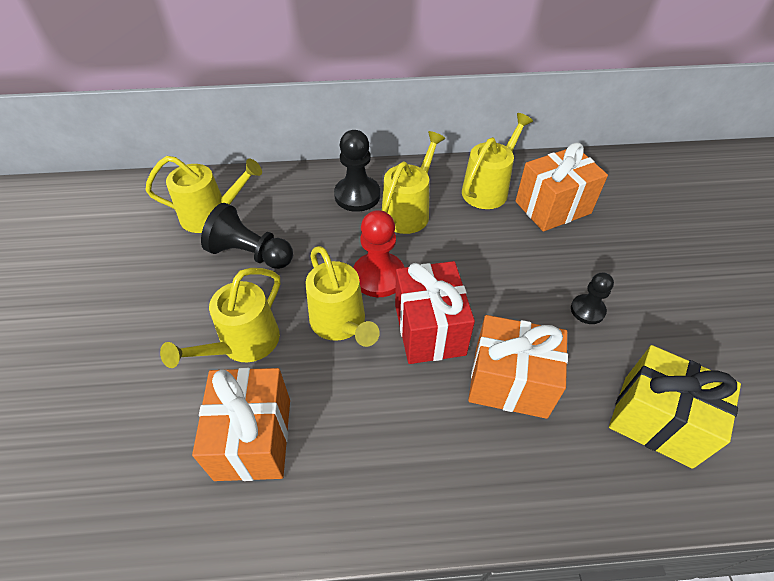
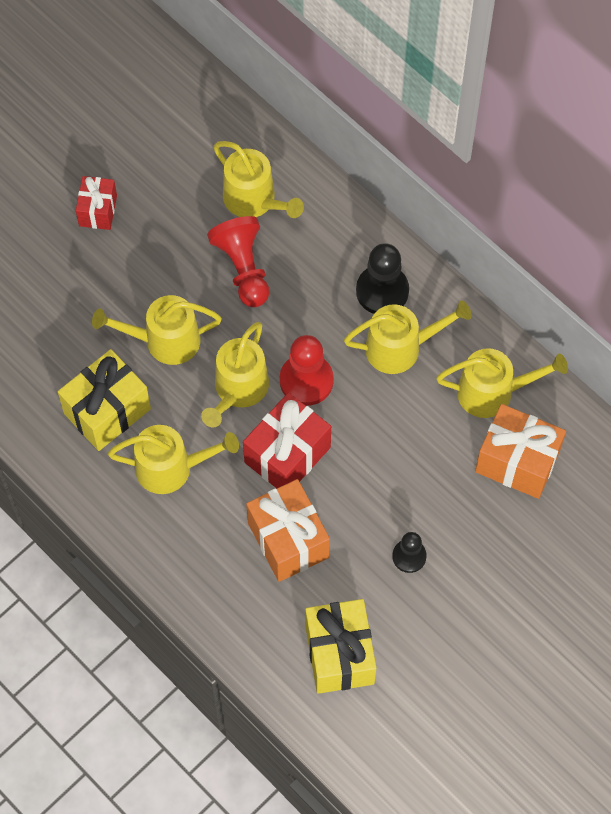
camera: 50 degrees right, 15 degrees up
(87, 309) = (98, 211): none -> red gift
(250, 254) = (243, 268): black pawn -> red pawn
(253, 438) = (107, 411): orange gift -> yellow gift
(361, 425) = (172, 468): none -> yellow watering can

